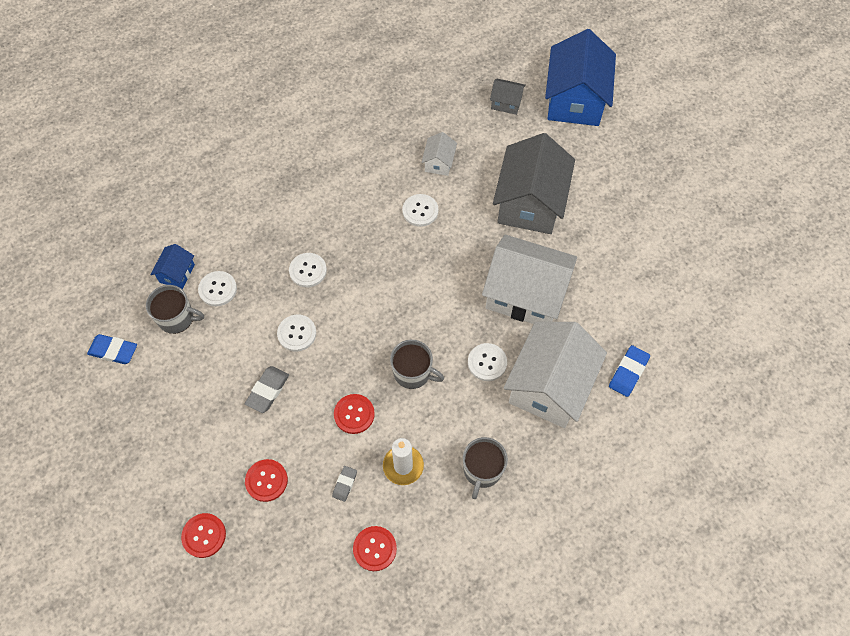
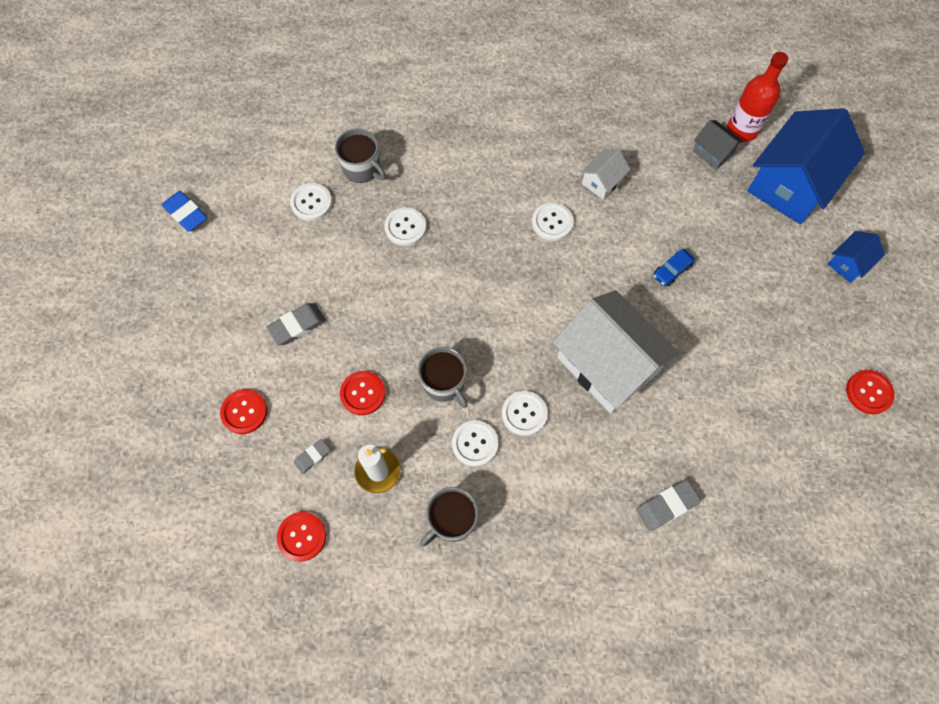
camera: 30 degrees right, 5 degrees up
(177, 273) = (284, 168): blue house -> blue house (849, 263)
(177, 318) = (258, 211): grey mug -> grey mug (362, 168)
(204, 535) = (159, 431): red button -> red button (868, 392)
(297, 333) = (357, 284): white button -> white button (475, 443)
(517, 77) = (742, 130): none -> red bottle
(529, 203) = (672, 270): grey house -> blue car
(549, 386) = (574, 473): white house -> none
(628, 372) = (667, 506): blue eraser -> grey eraser

